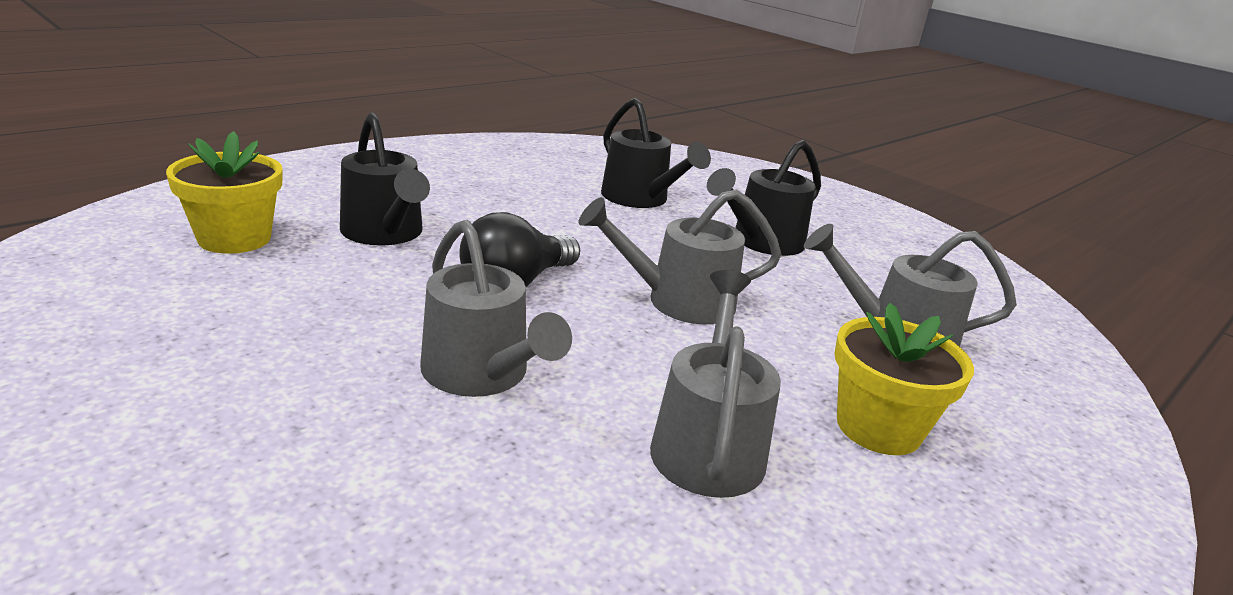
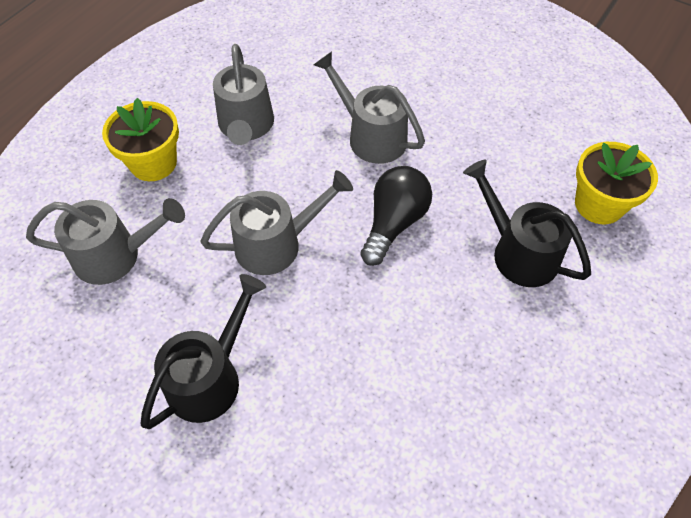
camera: 170 degrees right, 30 degrees up
(640, 199) = (345, 428): black watering can -> none

